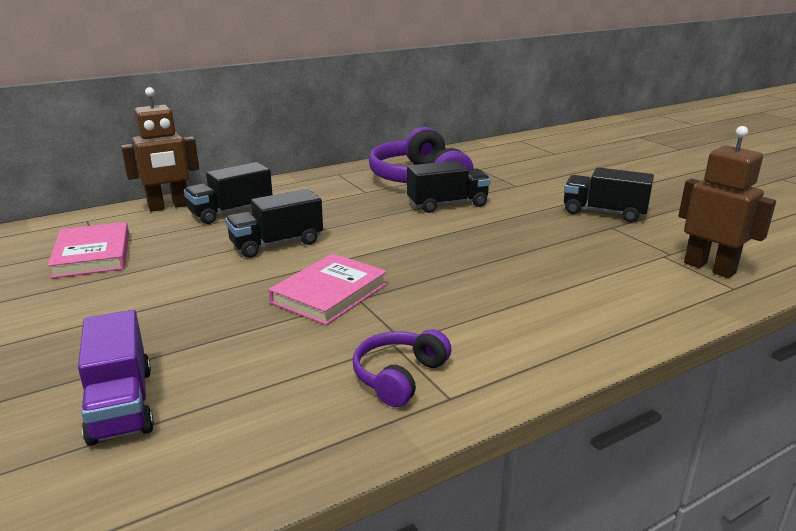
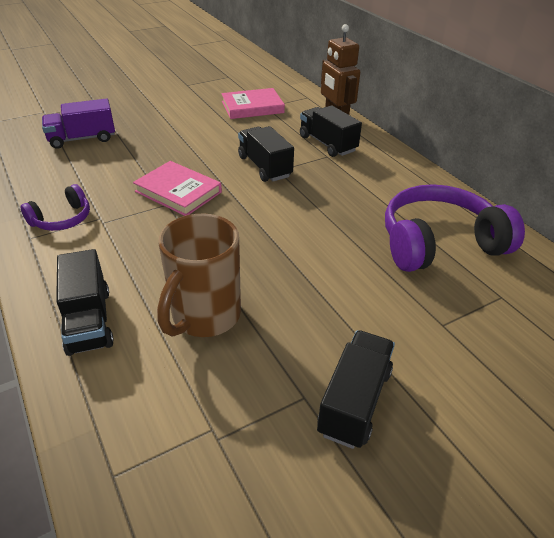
camera: 90 degrees right, 15 degrees up
(399, 376) = (62, 219): purple headphones -> purple headphones turned 105 degrees clockwise
(447, 204) = (363, 259): black truck -> black truck (89, 321)
(549, 264) = (204, 316): none -> brown mug
(709, 268) = (170, 471): brown robot -> none

